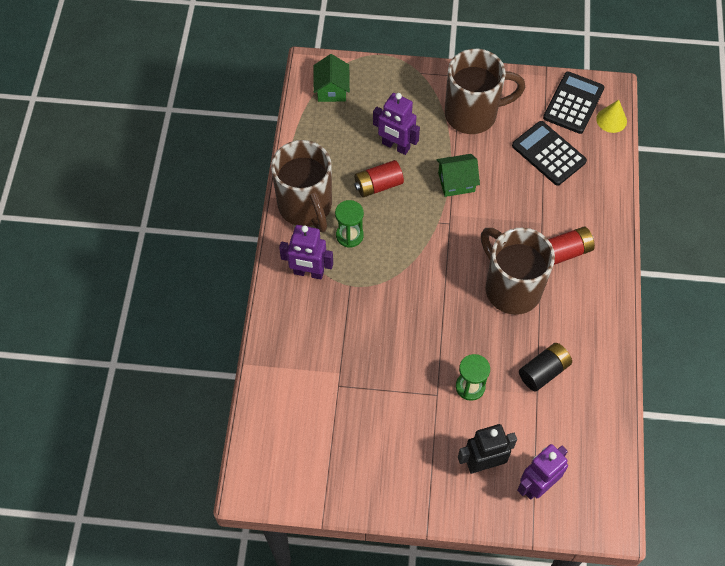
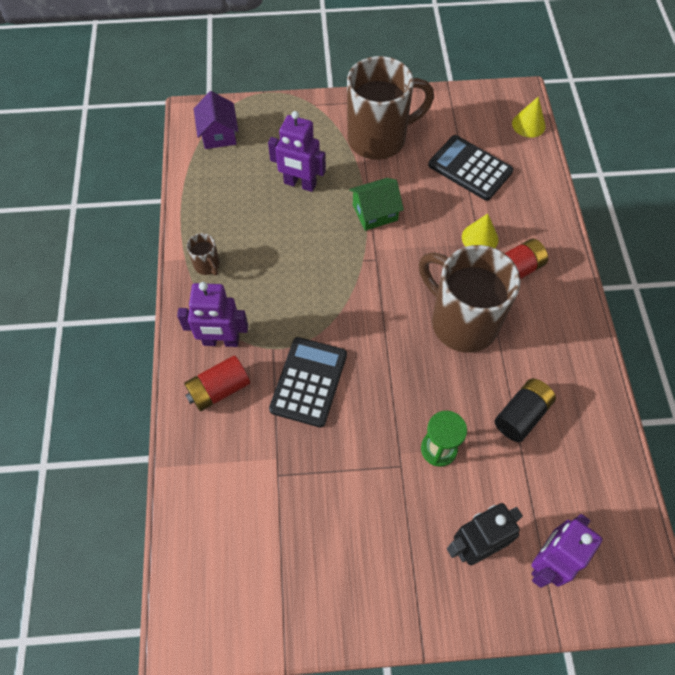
camera: 10 degrees left, 0 degrees up
(306, 207) = (207, 265): brown mug -> brown mug, size x0.41
(331, 89) = (218, 134): green house -> purple house
(349, 235) = (263, 290): green hourglass -> none
(378, 185) = (287, 229): red battery -> red battery (219, 389)
(543, 218) = (480, 238): none -> yellow cone
(573, 103) = (484, 113): black calculator -> black calculator (308, 382)

